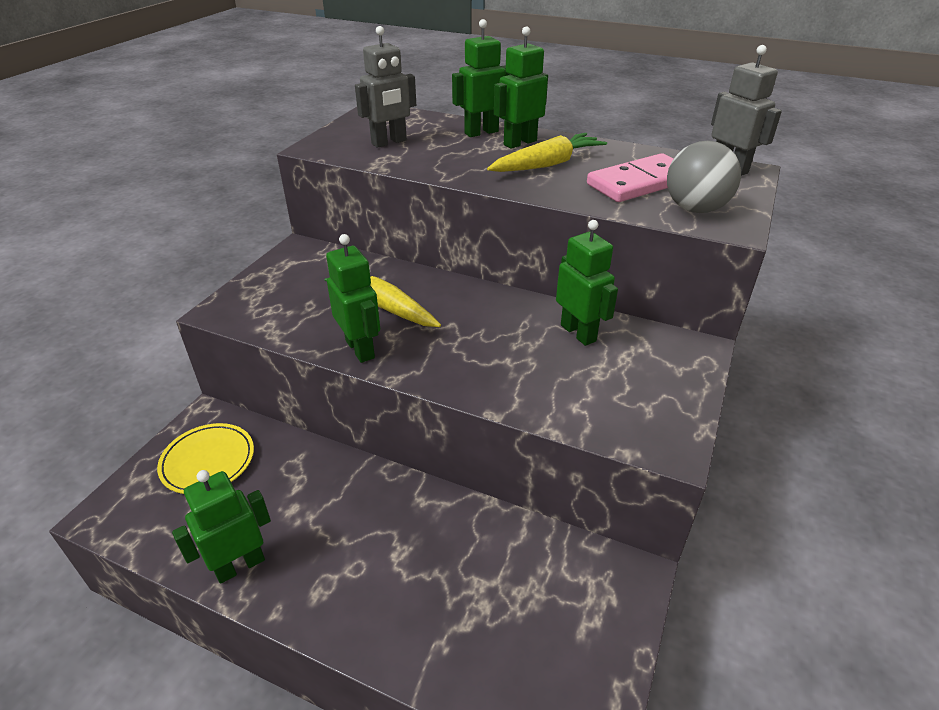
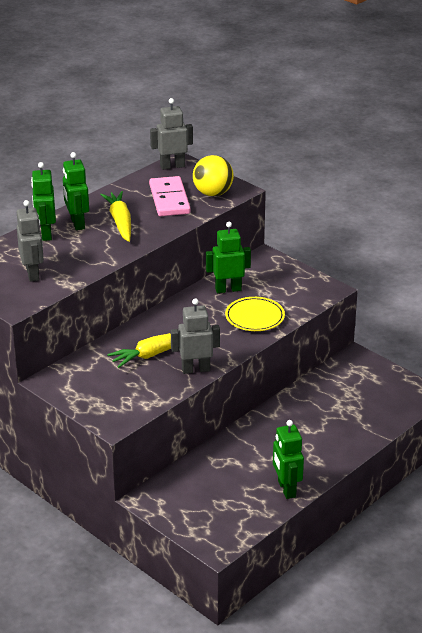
camera: 70 degrees left, 5 degrees down
(208, 461) = (193, 499): yellow plate -> yellow plate (255, 317)
(360, 349) = (195, 369): green robot -> grey robot
(695, 209) = (213, 193): grey ball -> yellow ball

